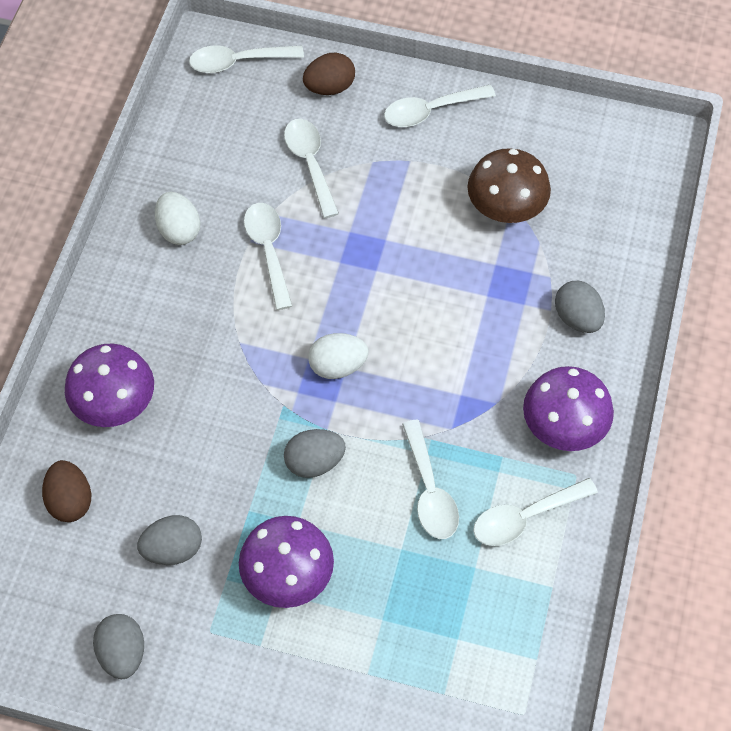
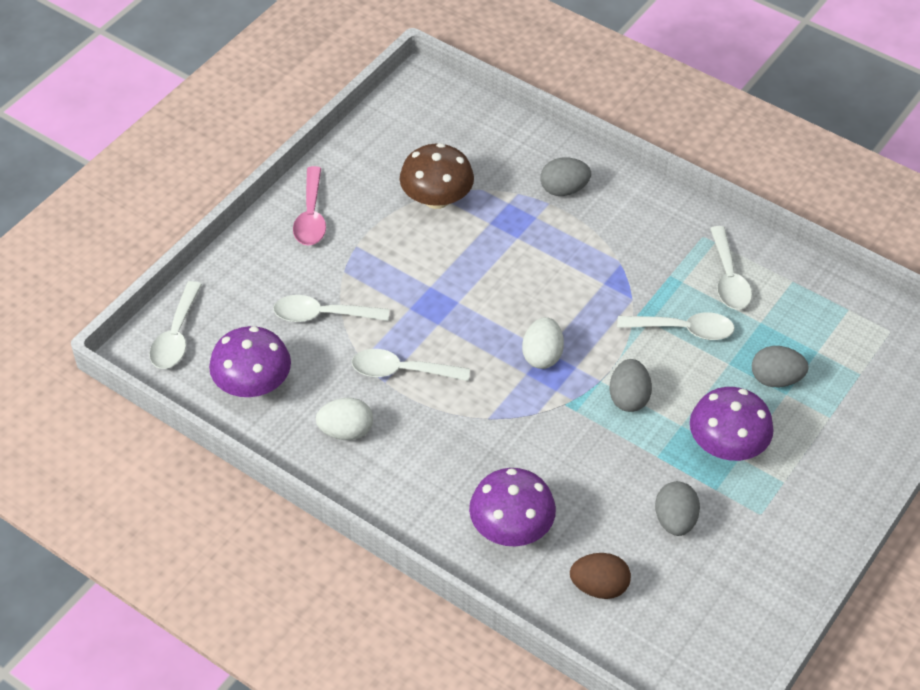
camera: 70 degrees left, 10 degrees down
(122, 653) = (761, 582): grey egg -> grey egg (775, 379)
(329, 87) = (245, 277): brown egg -> none
(430, 111) = (311, 216): white spoon -> pink spoon
(563, 426) = (657, 229): purple mushroom -> purple mushroom (253, 384)

